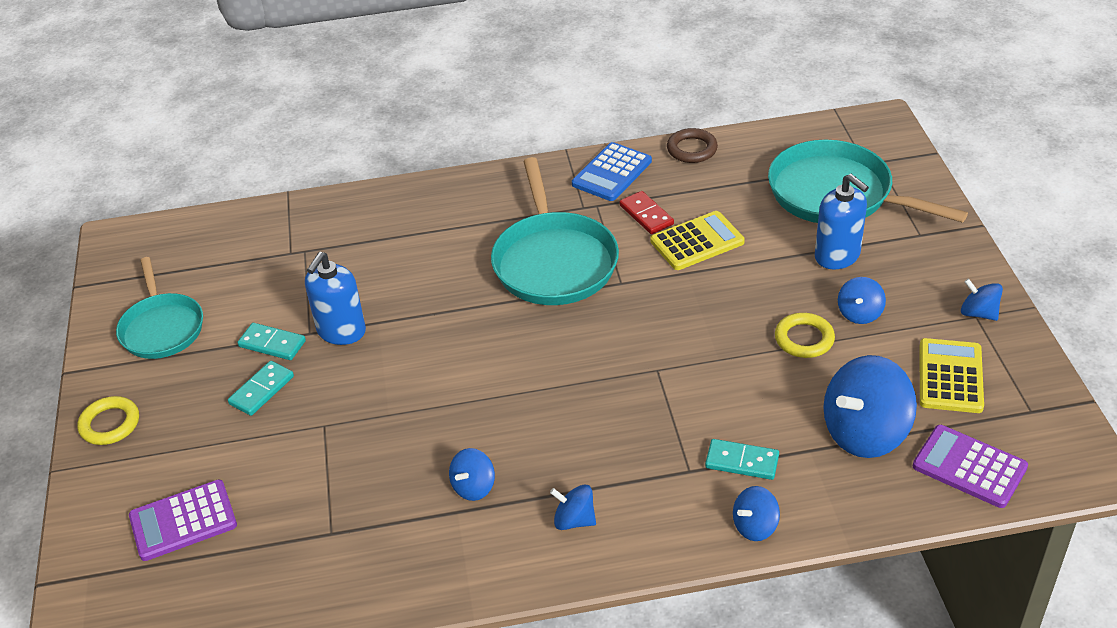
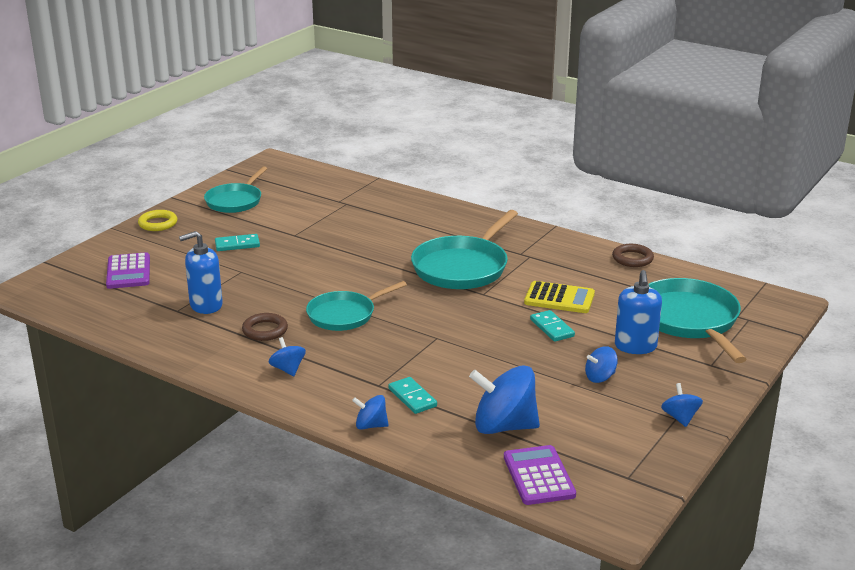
camera: 40 degrees right, 15 degrees down
(183, 521) = (128, 272): purple calculator -> purple calculator turned 120 degrees counterclockwise
(272, 344) = (271, 230): turquoise domino -> turquoise domino (552, 328)
(341, 331) = (309, 241): blue soap dispenser -> blue soap dispenser (206, 305)
(473, 487) = (265, 330): blue spinning top -> brown ring
(526, 405) = (344, 315): none -> turquoise pan
(612, 173) = (564, 247): blue calculator -> none
(646, 215) = (551, 273): red domino -> none
(804, 339) = (544, 370): yellow ring -> none
(950, 376) = (604, 434): yellow calculator -> none

